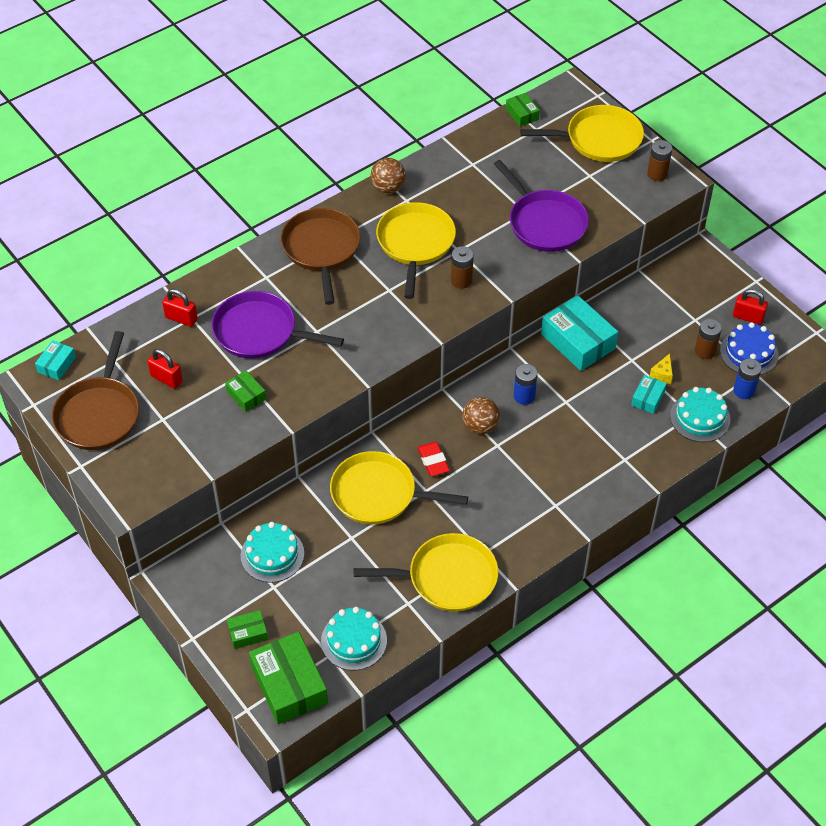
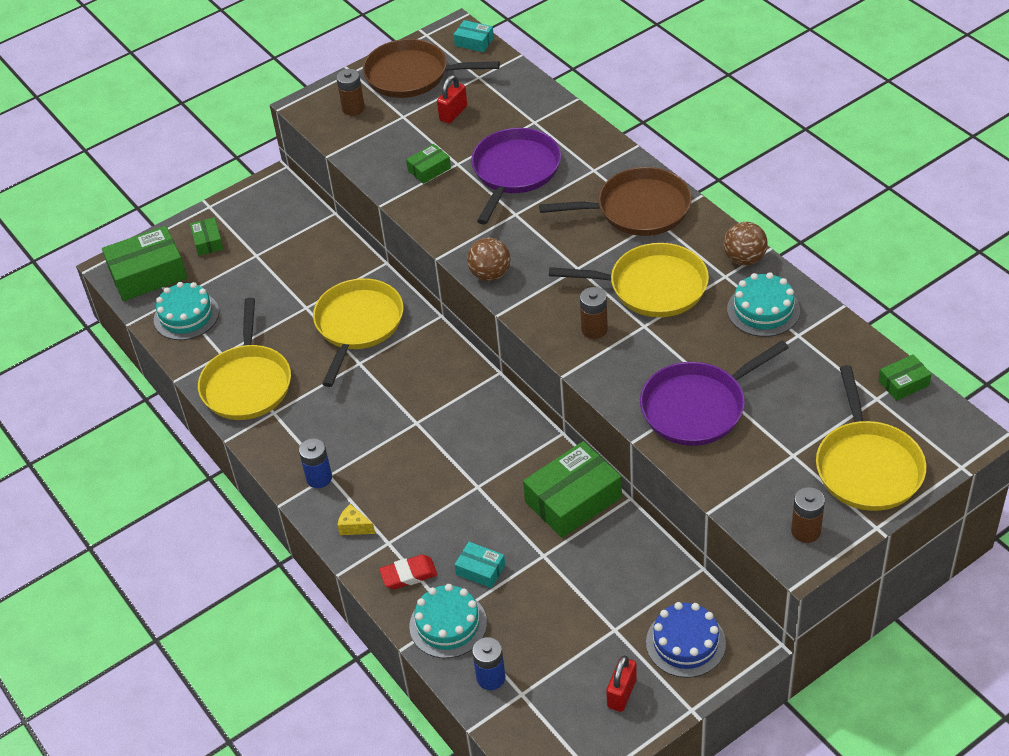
camera: 95 degrees right, 5 degrees down
(181, 318) = (533, 115): red padlock -> none
(272, 554) = (293, 251): turquoise cake -> turquoise cake (763, 310)
(433, 461) = (397, 367): red eraser -> red eraser (409, 575)
(480, 426) = (443, 407): brown ball -> brown ball (490, 274)
(524, 396) = (486, 446): blue battery -> blue battery (319, 478)
(578, 341) = (573, 499): turquoise box -> green box
(662, 374) = (519, 587): yellow cheese -> yellow cheese (354, 527)
(705, 351) = (559, 637): brown battery -> brown battery (353, 108)
(749, 353) = (557, 689): blue cake -> blue cake (685, 643)

